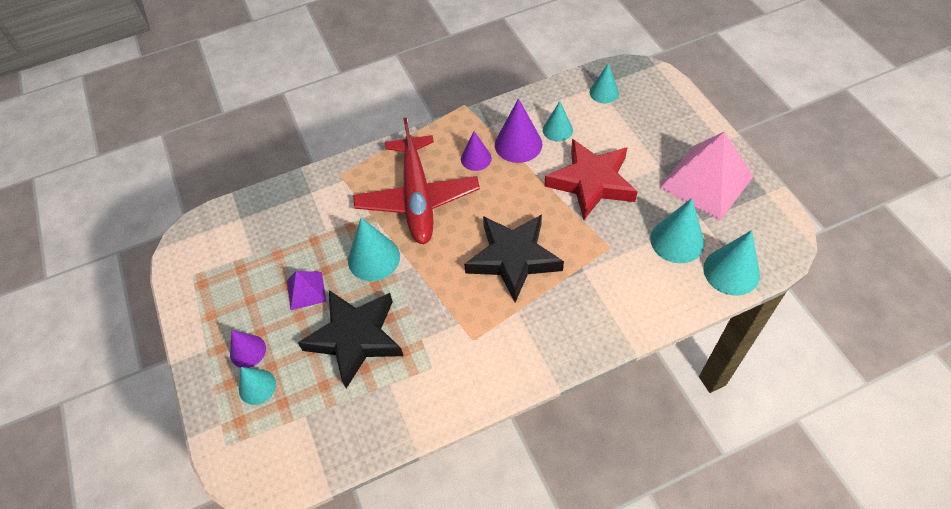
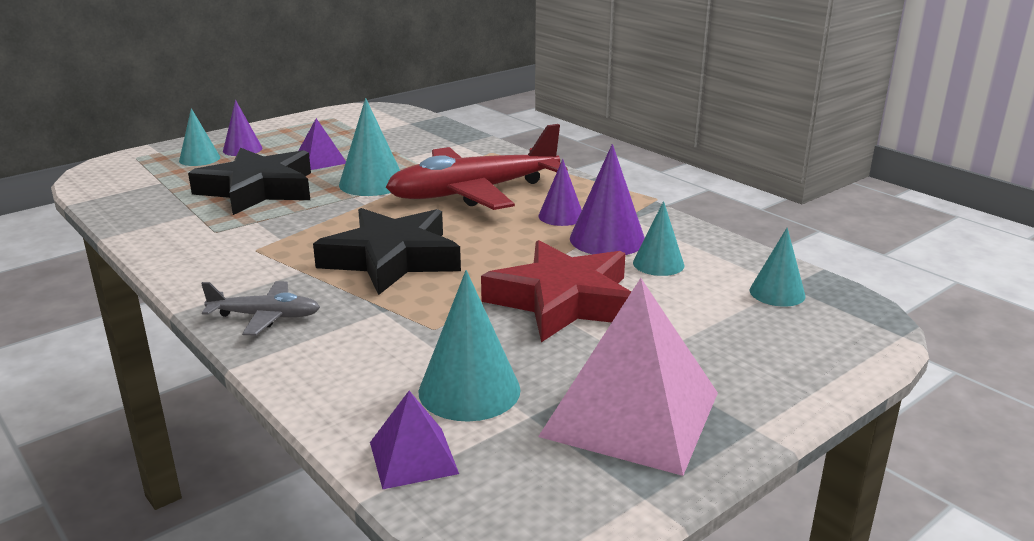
camera: 70 degrees right, 30 degrees down
(577, 333) = (265, 316): none -> grey plane
(731, 271) = (413, 457): turquoise cone -> purple pyramid

